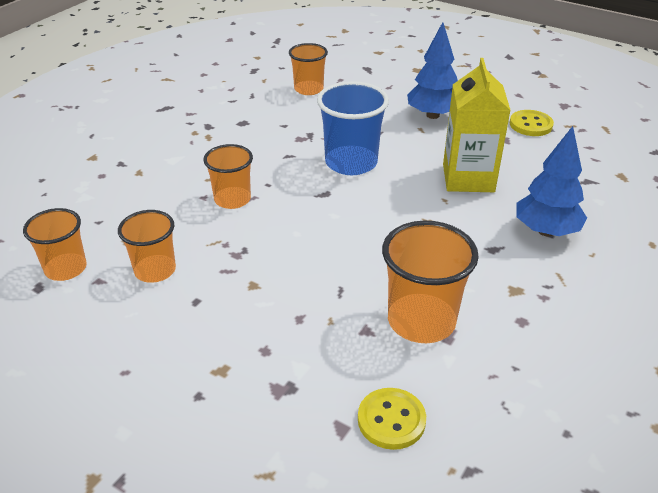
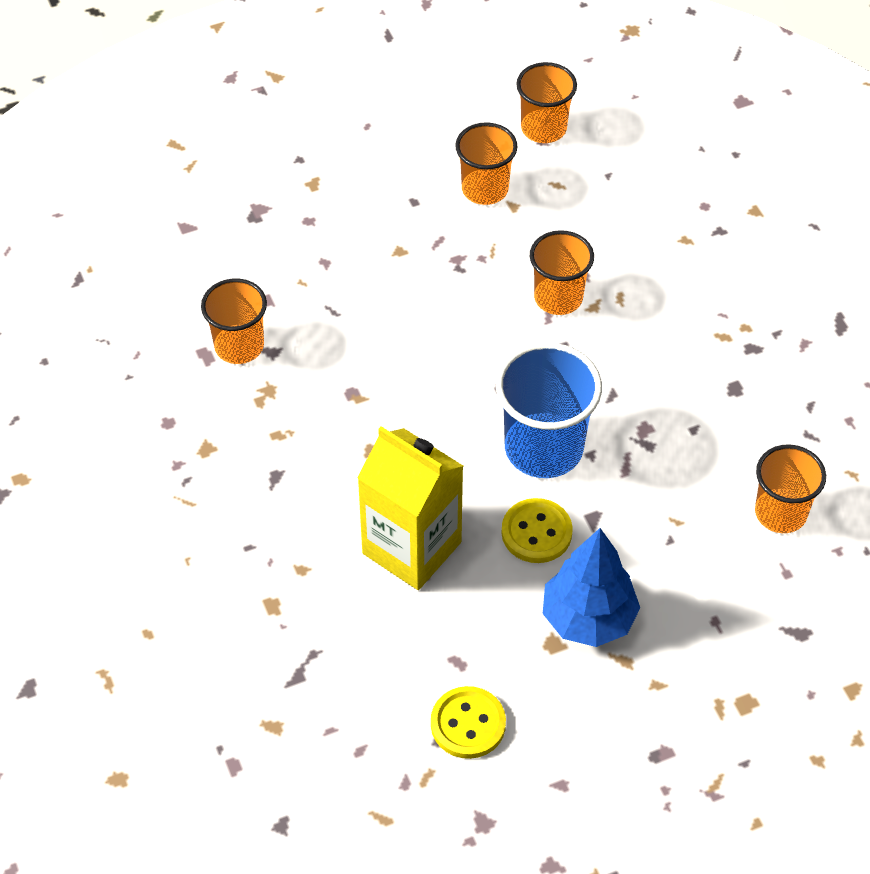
camera: 125 degrees right, 15 degrees up
(391, 420) = (163, 260): yellow button -> yellow button (536, 532)
(421, 321) = (239, 346): orange cup -> orange cup, size x0.65
(546, 231) = (257, 547): blue tree -> none

